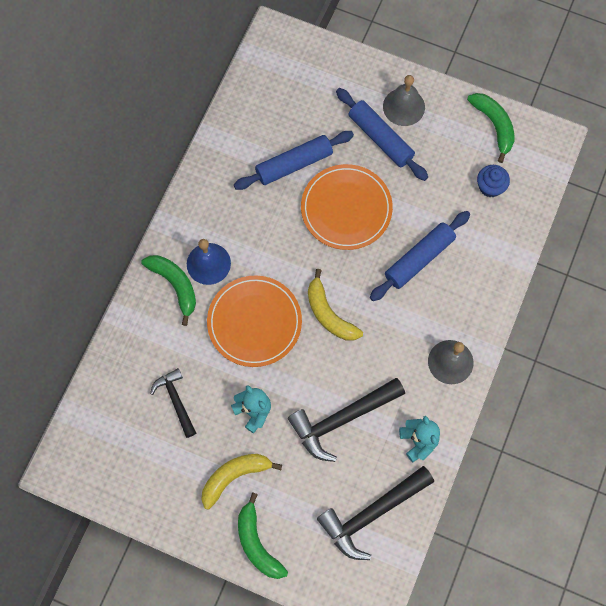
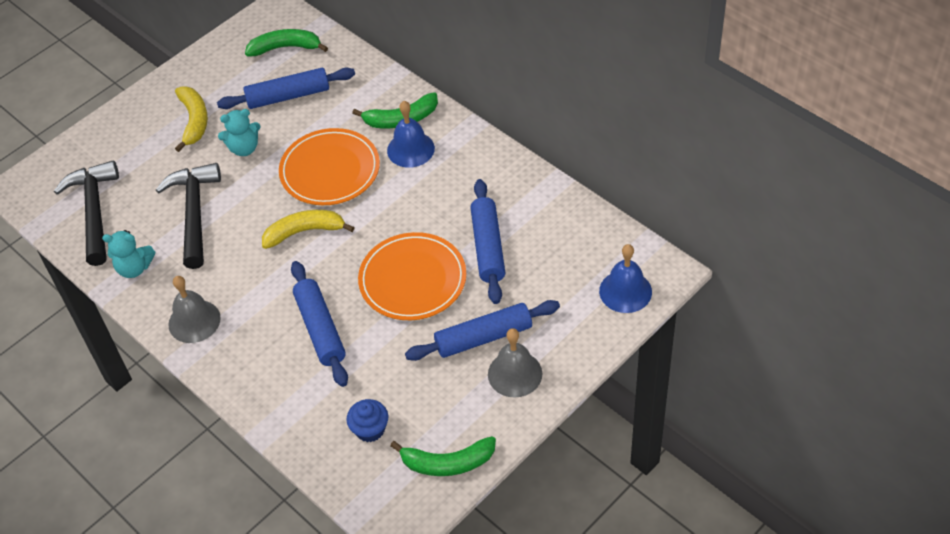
camera: 115 degrees right, 20 degrees down
(176, 401) = (288, 96): black hammer -> blue rolling pin
(257, 543) = (127, 123): green banana -> green banana (285, 48)
(301, 55) = (625, 291): none -> blue bell

